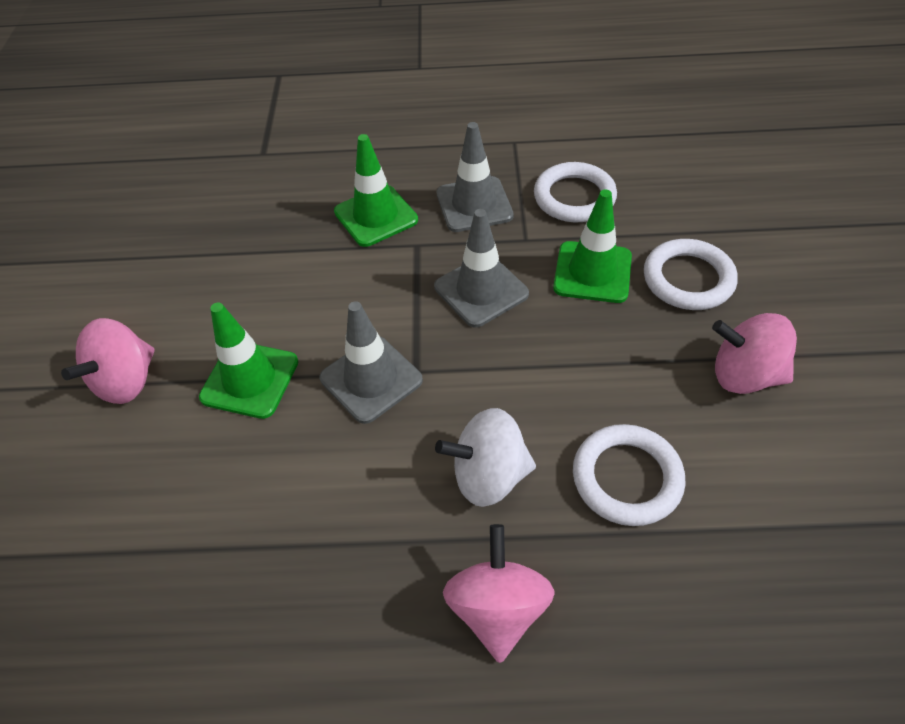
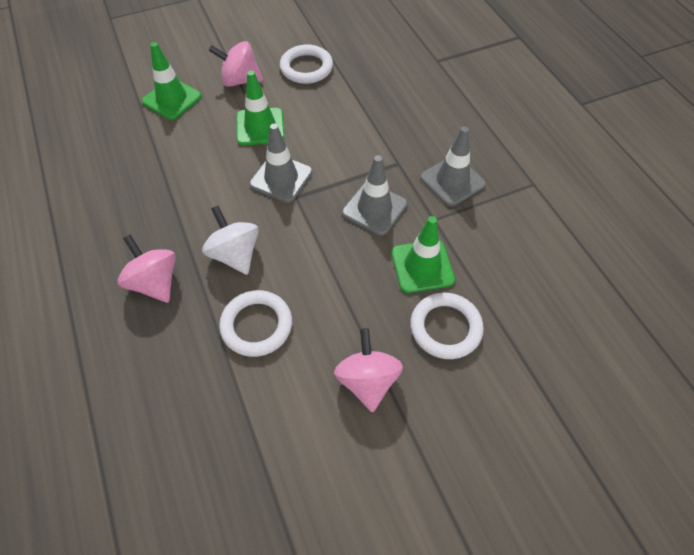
camera: 65 degrees right, 5 degrees up
(376, 216) = (412, 134): green traffic cone -> green traffic cone (172, 99)
(498, 608) = (155, 282): pink spinning top -> pink spinning top turned 105 degrees counterclockwise
(574, 197) = (494, 236): white ring -> white ring (306, 68)

